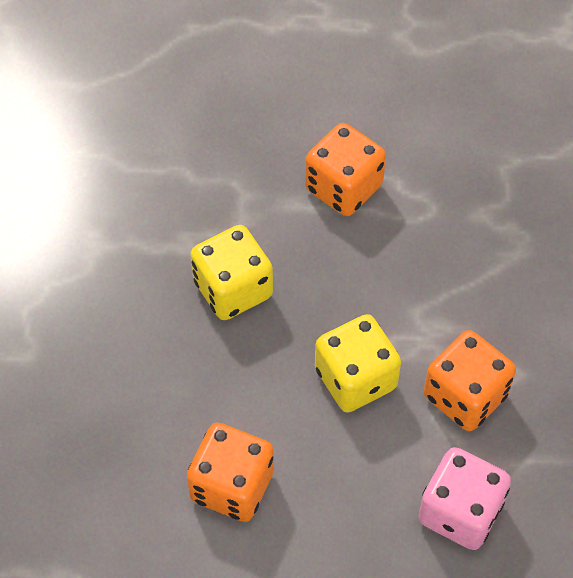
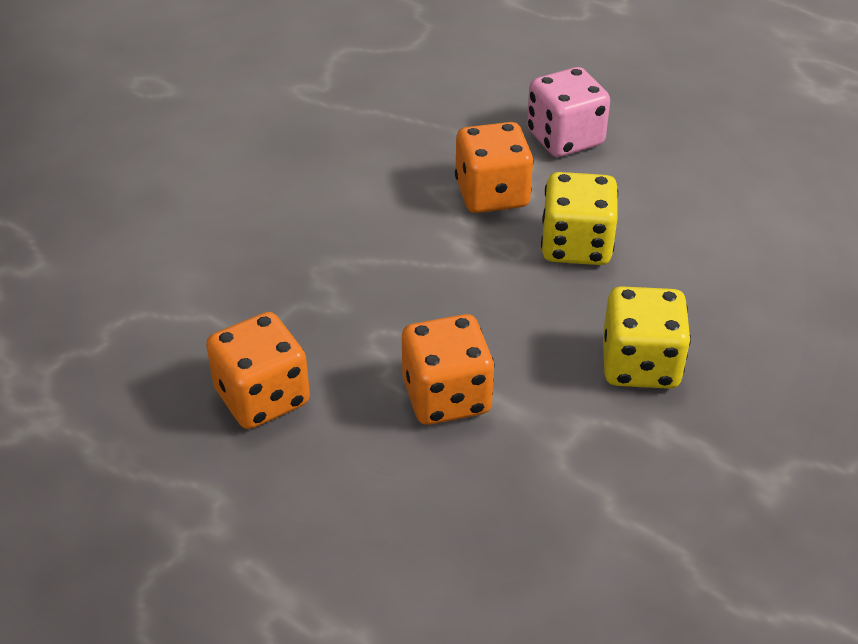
camera: 145 degrees left, 15 degrees down
(232, 486) = (744, 229): orange dice -> orange dice (262, 397)

